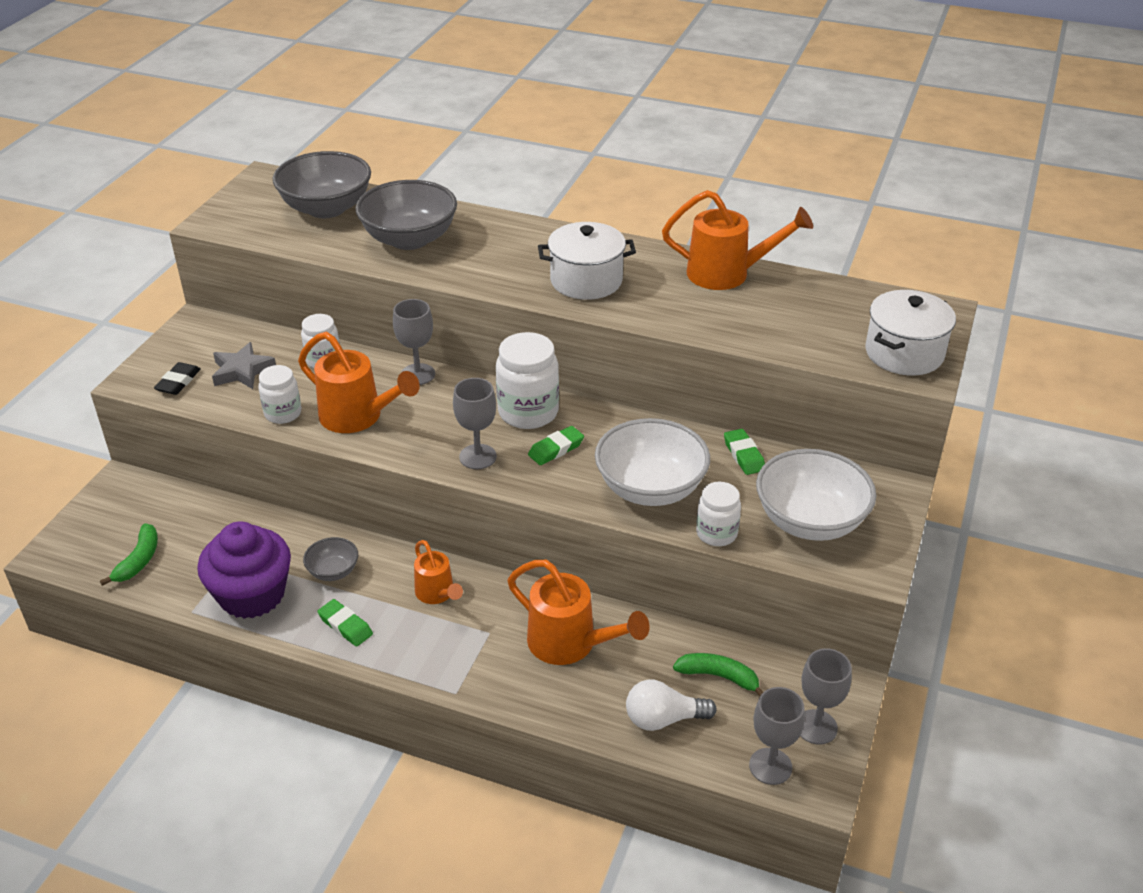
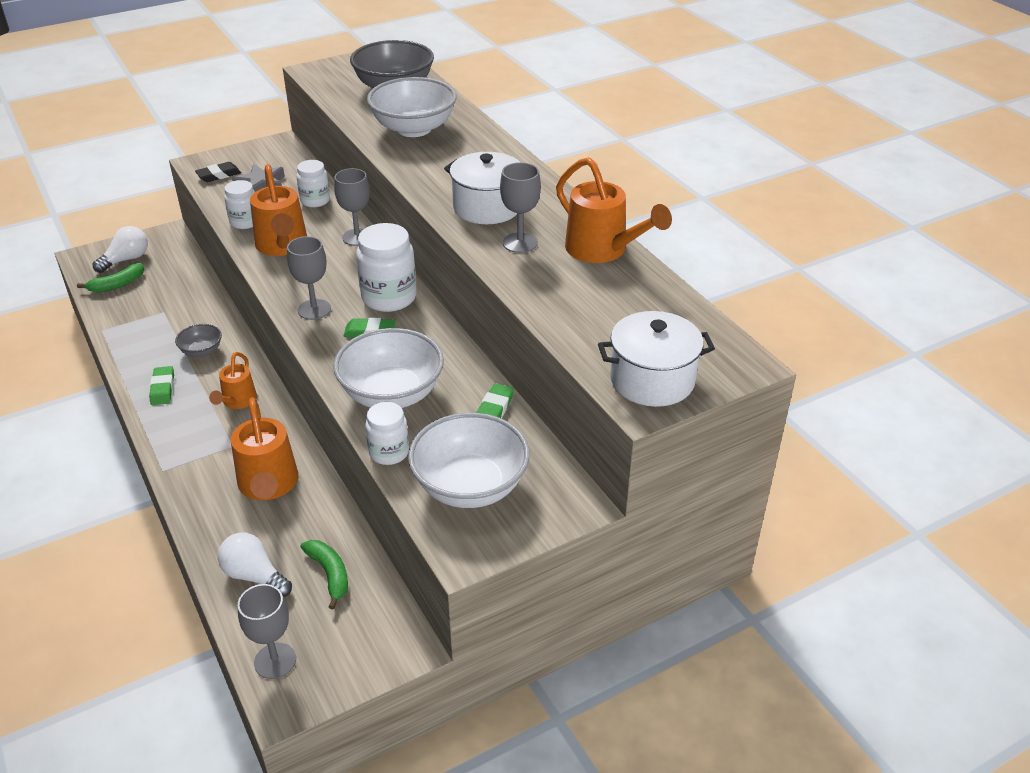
camera: 40 degrees right, 0 degrees up
(110, 531) = (126, 260): none -> white light bulb
(252, 595) = (142, 339): purple cupcake -> none
(409, 239) = (414, 129): grey bowl -> white bowl
(816, 727) = (344, 658): grey goblet -> grey goblet (520, 243)

